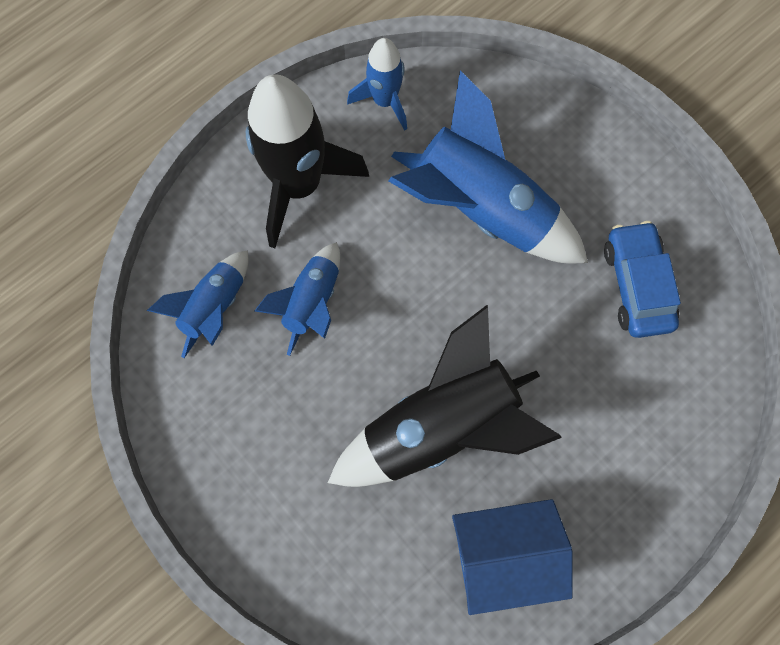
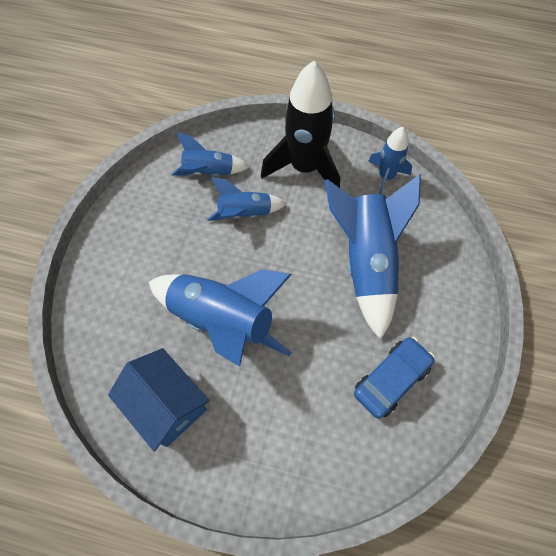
camera: 55 degrees right, 10 degrees down
(440, 425) = (221, 320): black rocket -> blue rocket

